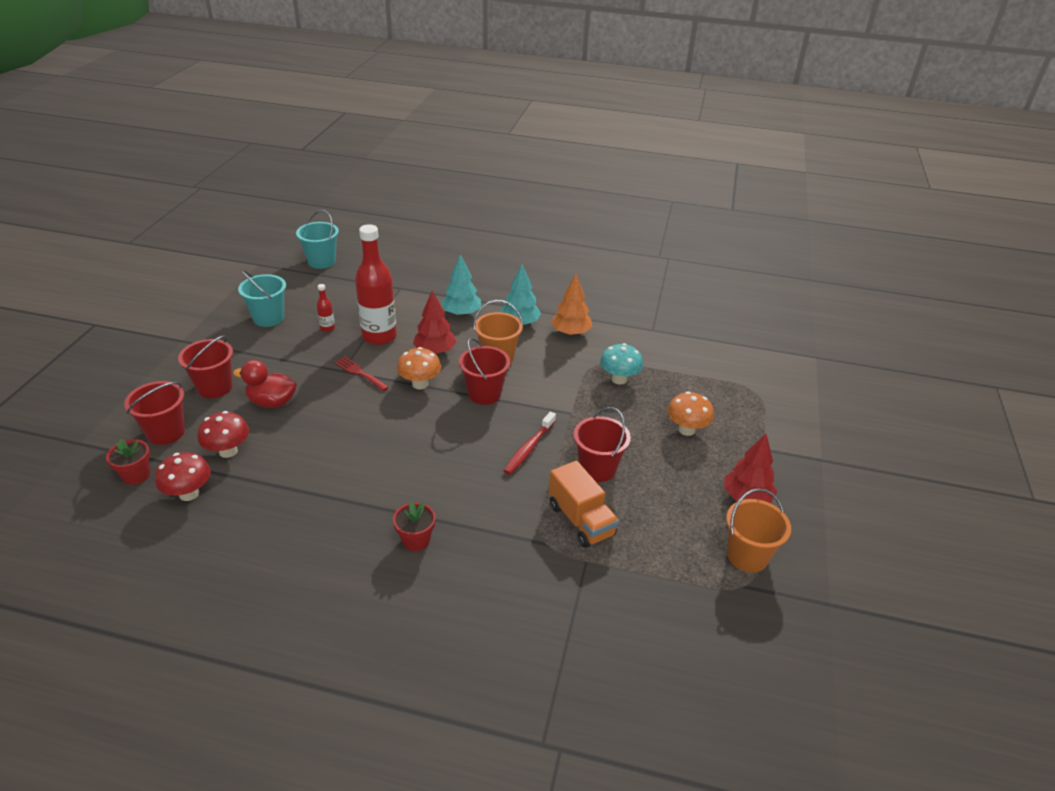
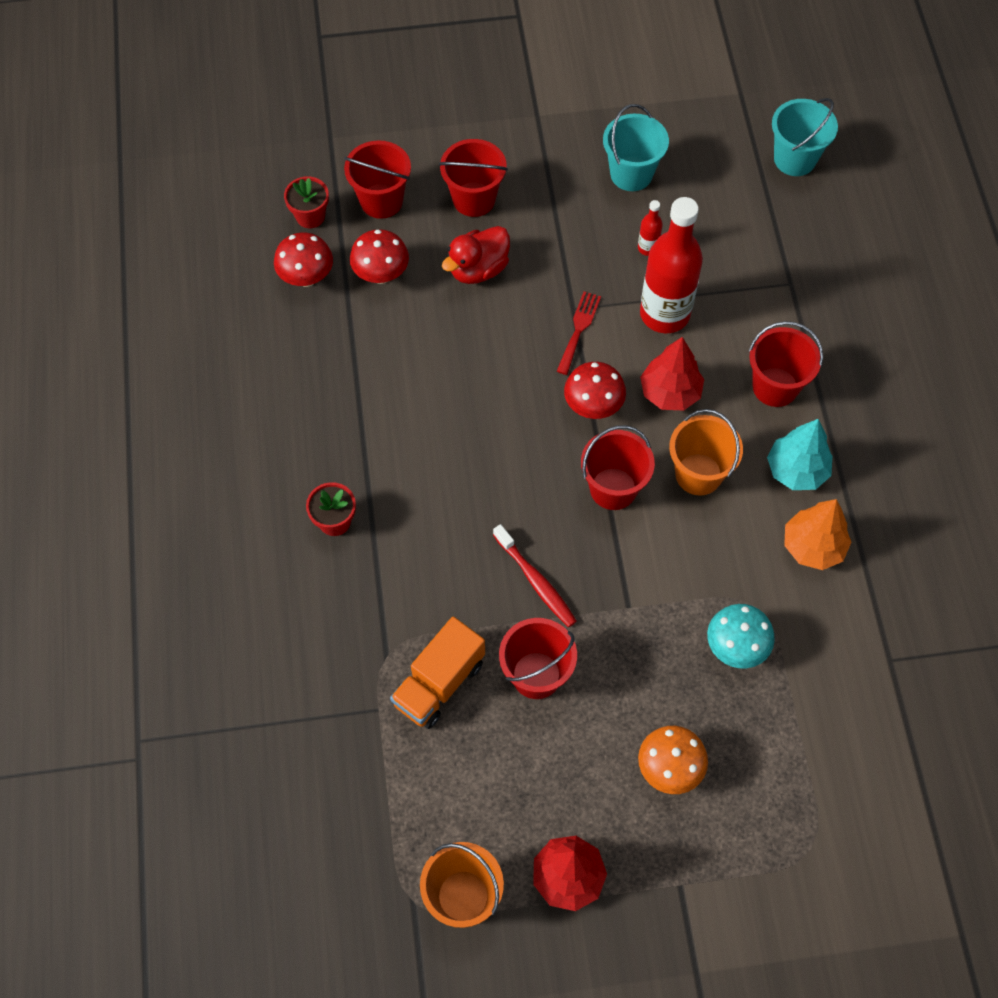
camera: 70 degrees right, 25 degrees up
(272, 402) = (478, 269): red duck -> red duck turned 120 degrees counterclockwise
(420, 384) = (593, 406): orange mushroom -> red mushroom
(461, 313) = (775, 387): turquoise tree -> red bucket
(529, 448) = (535, 581): red toothbrush -> red toothbrush turned 135 degrees counterclockwise

